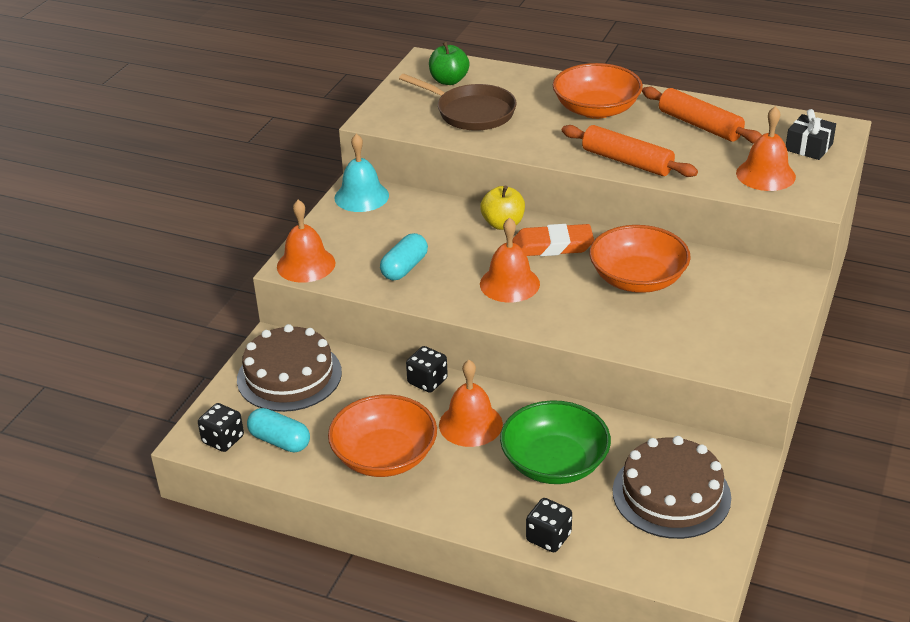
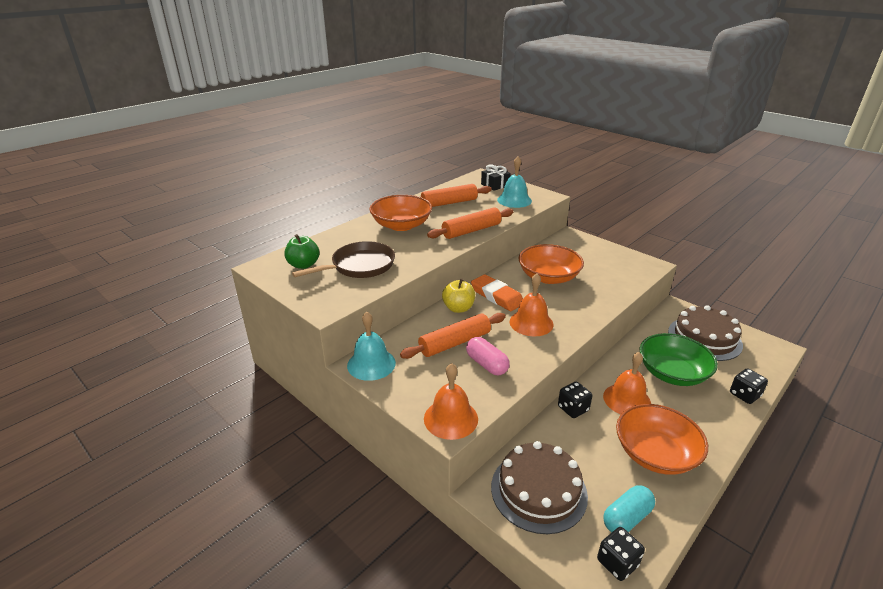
camera: 70 degrees left, 5 degrees down
(404, 268) = (487, 364): turquoise capsule -> pink capsule
(431, 238) = (455, 343): none -> orange rolling pin
(552, 246) = (496, 296): orange eraser -> orange eraser turned 60 degrees counterclockwise
(765, 174) = (514, 200): orange bell -> turquoise bell

